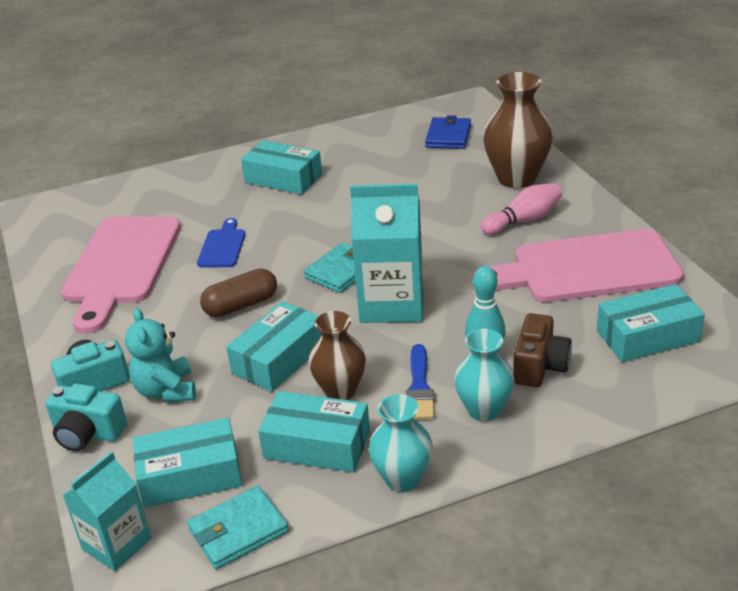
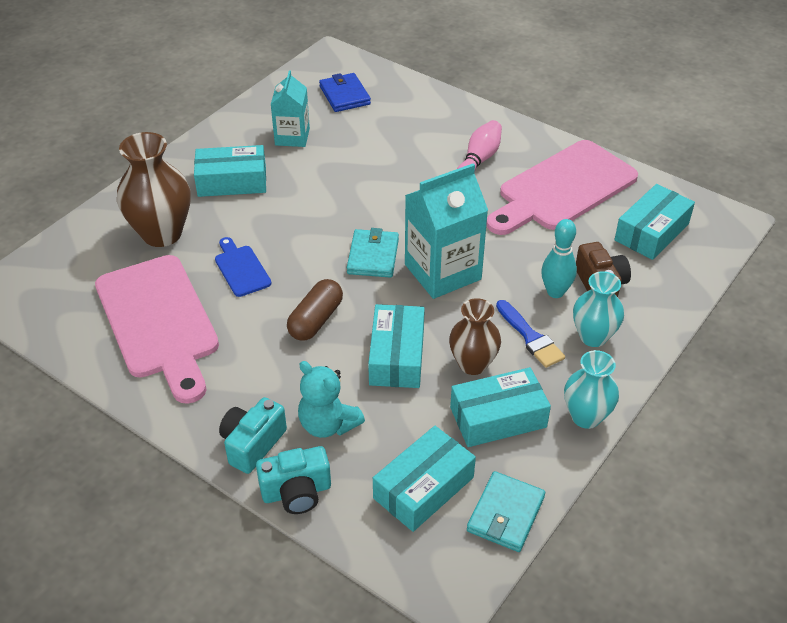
camera: 35 degrees left, 10 degrees up
(117, 544) = (421, 572): turquoise carton -> turquoise carton (292, 137)
(516, 178) = (439, 121): brown vase -> brown vase (162, 233)

